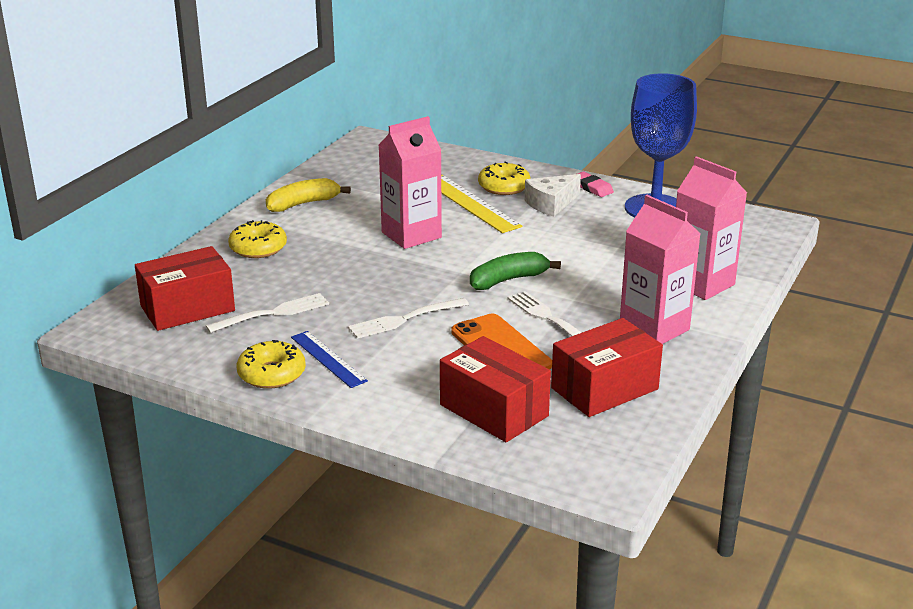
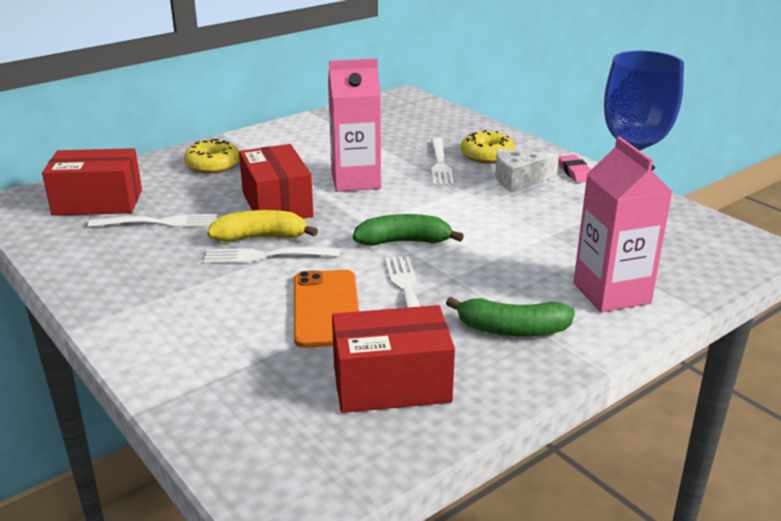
camera: 25 degrees right, 0 degrees up
(272, 374) = (93, 277): yellow donut -> none
(303, 204) = (291, 137): yellow banana -> yellow banana (261, 237)
(328, 359) = (156, 276): blue ruler -> none
(470, 203) = (440, 164): yellow ruler -> white fork
(494, 410) = (250, 374): red box -> red box (277, 204)
(654, 328) = (512, 329): pink carton -> green banana

